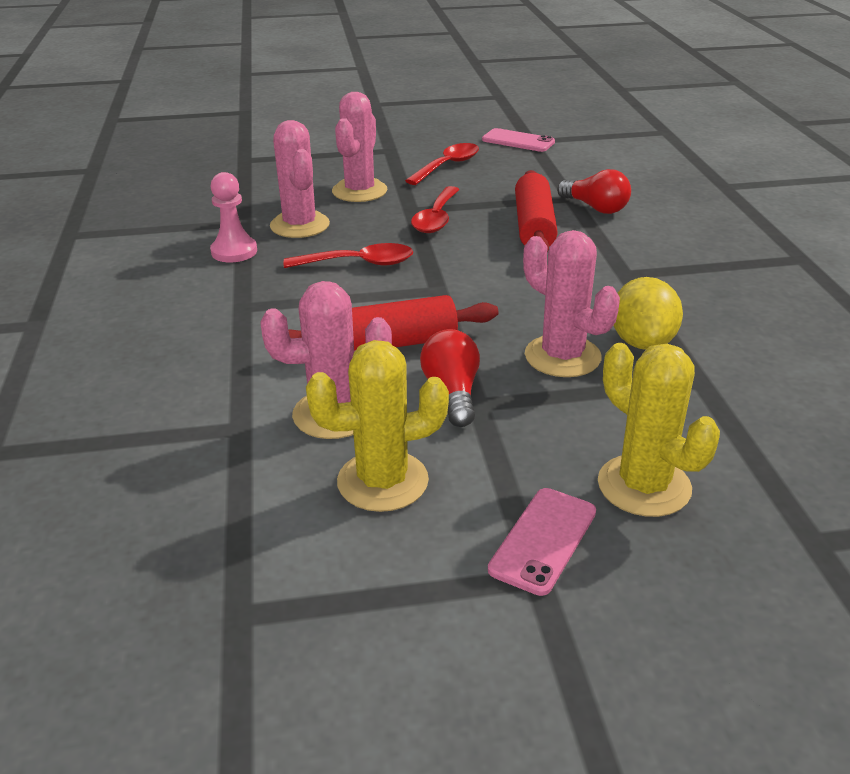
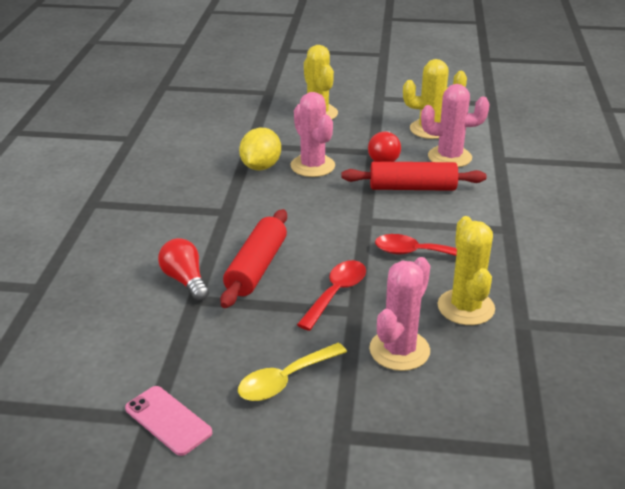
camera: 165 degrees left, 0 degrees up
(234, 251) = (524, 284): pink pawn -> none
(300, 225) = (466, 307): pink cactus -> yellow cactus
(447, 166) = (285, 380): red spoon -> yellow spoon
(543, 540) = (371, 105): pink phone -> none

